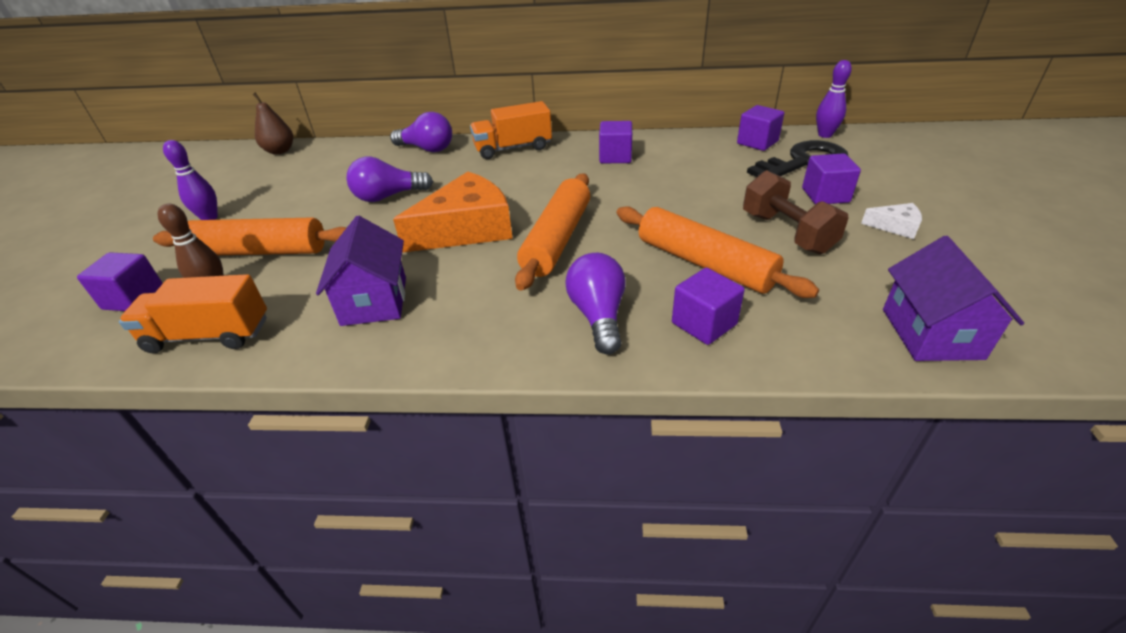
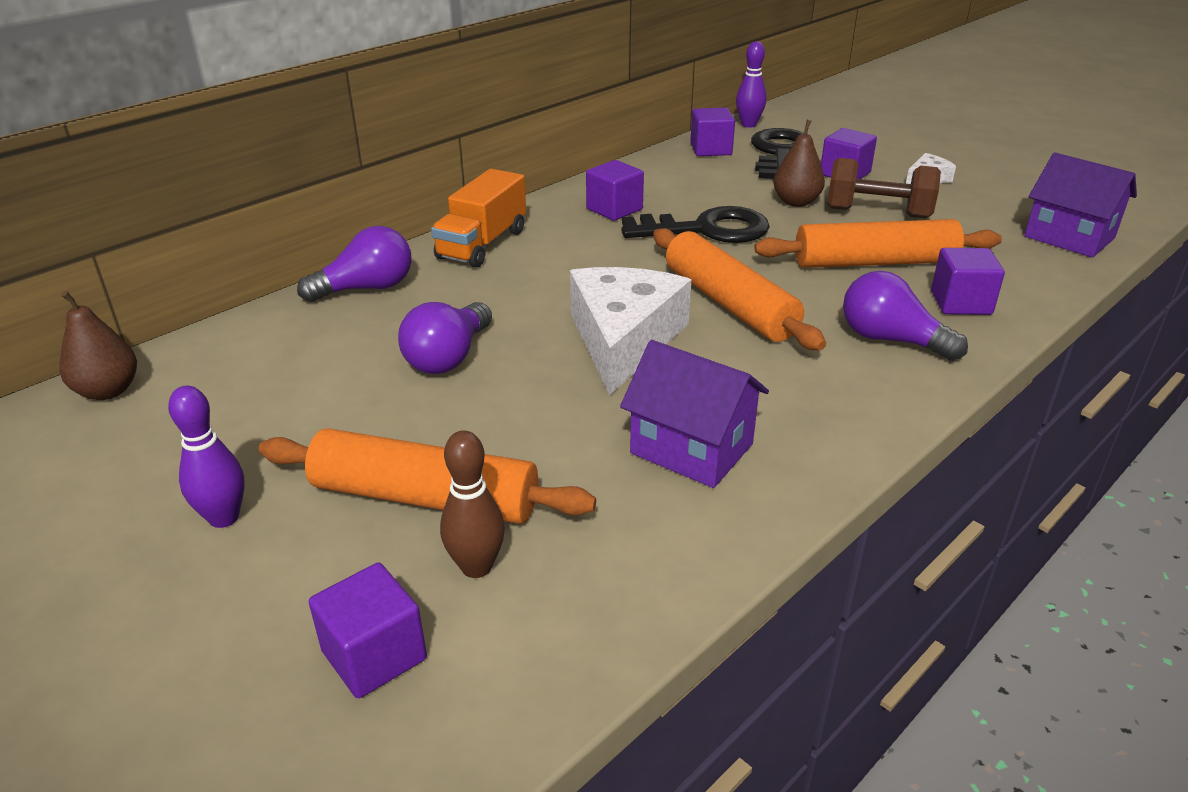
camera: 50 degrees left, 5 degrees down
(209, 335) = (594, 599): orange truck -> none
(260, 251) = (425, 497): orange rolling pin -> orange rolling pin turned 60 degrees clockwise
(467, 229) = (624, 340): orange cheese -> white cheese
(641, 191) = (707, 230): none -> black key
(740, 199) = (796, 202): none -> brown pear

